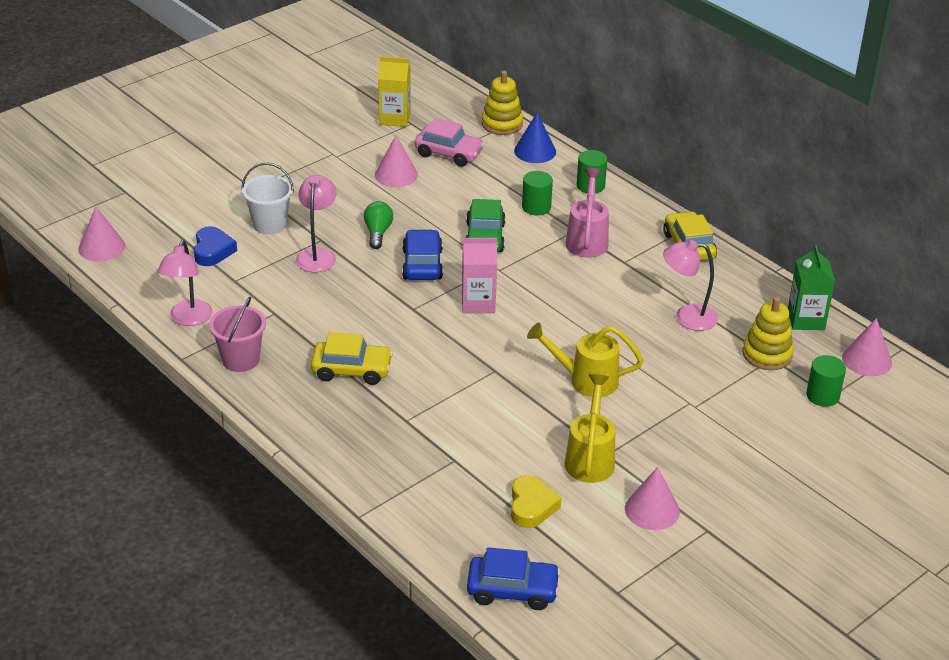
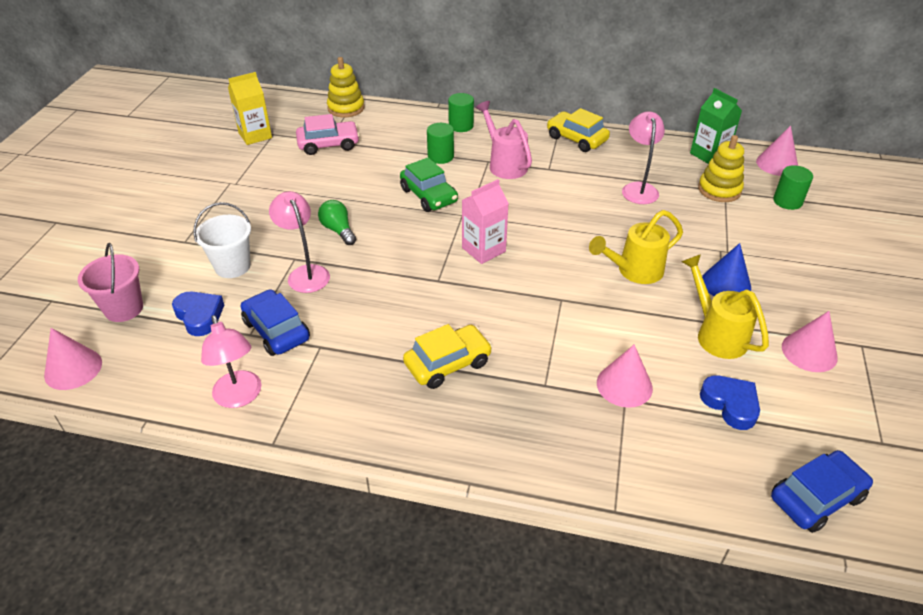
camera: 35 degrees left, 5 degrees up
(240, 360) = (334, 411): pink bucket -> pink bucket (124, 309)
(396, 174) = (303, 177): pink cone -> pink cone (624, 385)
(422, 264) = (404, 239): blue car -> blue car (276, 330)
(531, 506) = (730, 404): yellow heart -> blue heart
(535, 151) = (392, 117): blue cone -> blue cone (726, 284)
(687, 317) = (638, 188): pink lamp -> pink lamp turned 120 degrees clockwise

